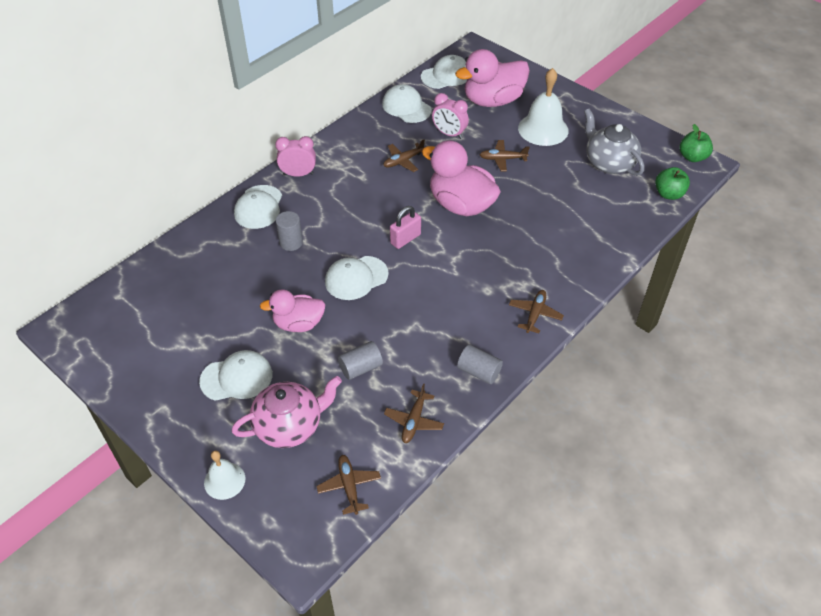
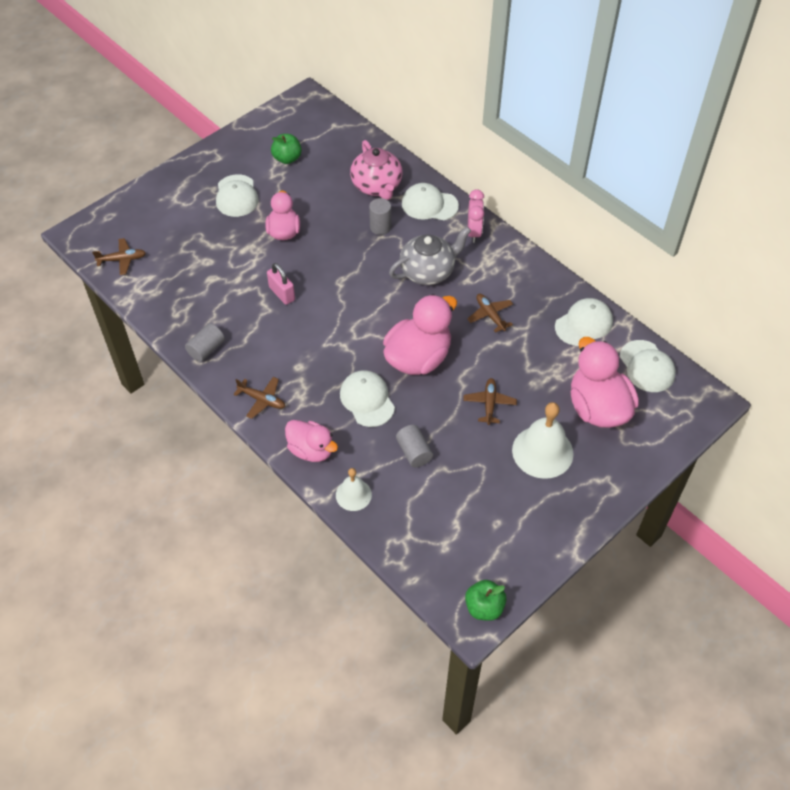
camera: 95 degrees right, 5 degrees up
(224, 480) = (147, 192): white bell -> white bell (353, 495)
(289, 426) = (184, 227): pink teapot -> pink teapot (377, 186)
(356, 278) = (329, 271): white cap -> white cap (367, 400)
(360, 368) = (229, 270): grey cylinder -> grey cylinder (414, 452)
(405, 239) = (374, 309): pink padlock -> pink padlock (282, 293)
(414, 421) = (168, 301): brown plane -> none
(449, 134) = (535, 359): pink clock -> none
(583, 270) = (311, 450): none -> pink duck
(609, 163) = (477, 509): grey teapot -> grey teapot (428, 271)
(668, 194) = (418, 561): green apple -> green apple (287, 158)

